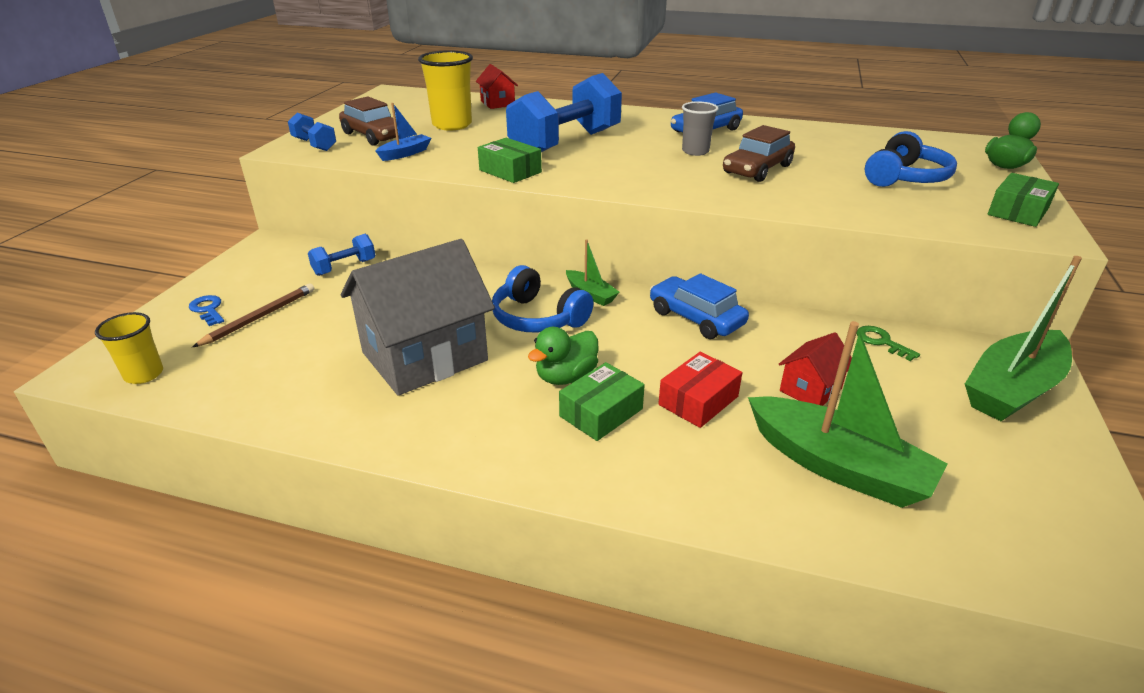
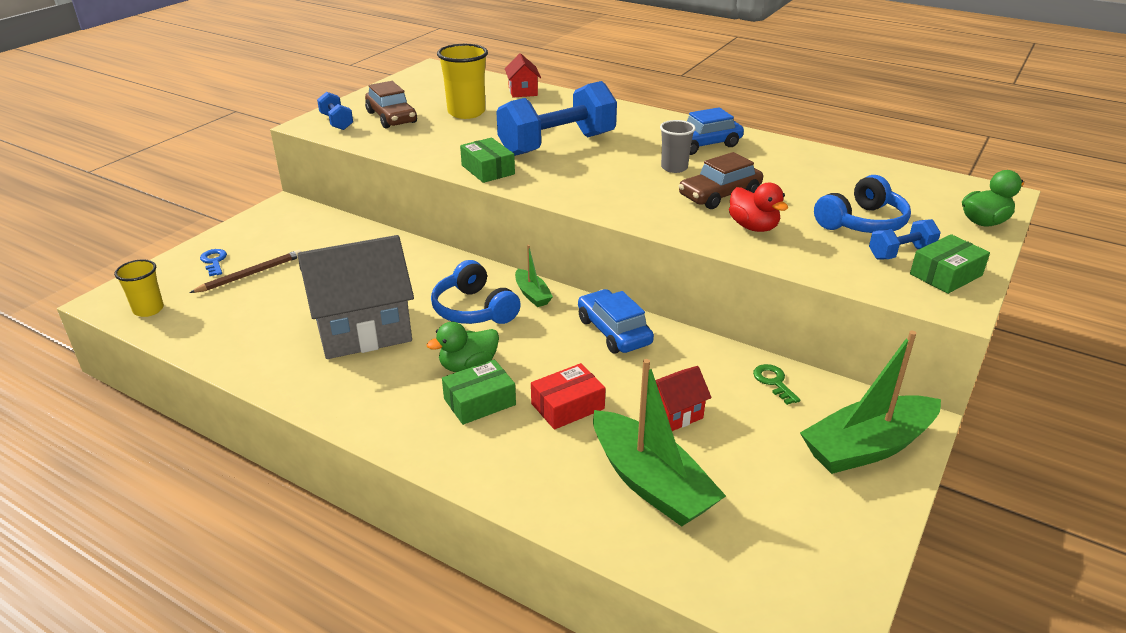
camera: 15 degrees right, 0 degrees up
(344, 267) = (336, 238): blue dumbbell -> blue dumbbell (901, 253)
(405, 154) = (408, 140): blue boat -> none
(812, 192) = (753, 227): none -> red duck

